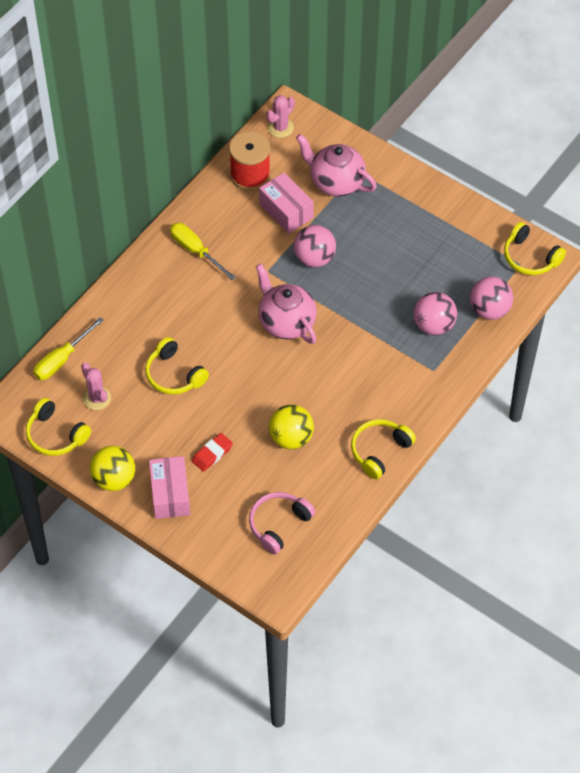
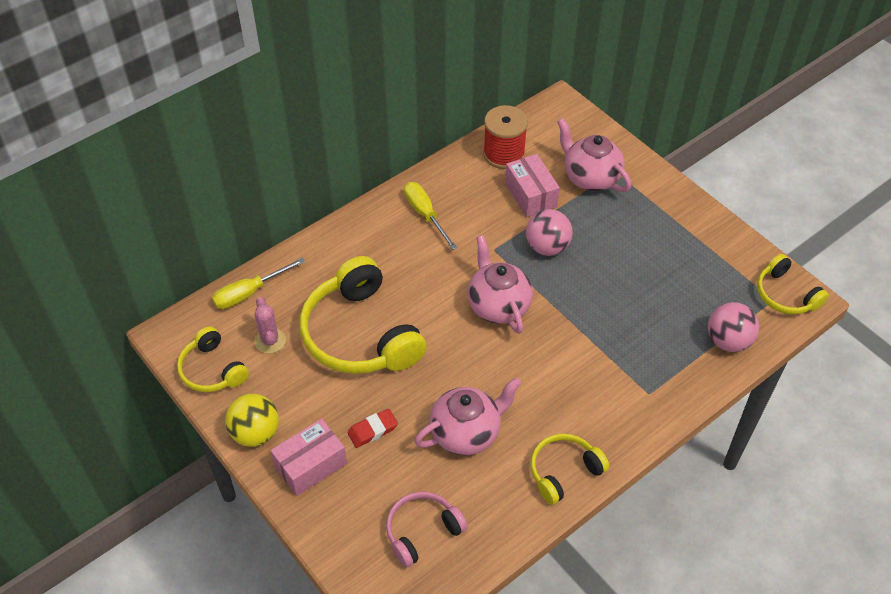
camera: 15 degrees right, 5 degrees down
(170, 494) = (311, 465): pink box -> pink box turned 45 degrees clockwise
(174, 375) = (360, 334): yellow headphones -> yellow headphones, size x1.85
(280, 128) = (547, 117): pink cactus -> none
(291, 438) = (466, 433): yellow ball -> pink teapot
(434, 325) = (660, 344): pink ball -> none

